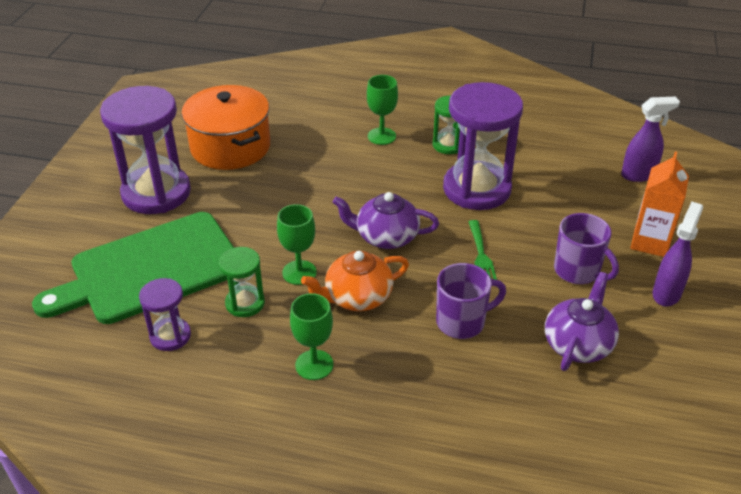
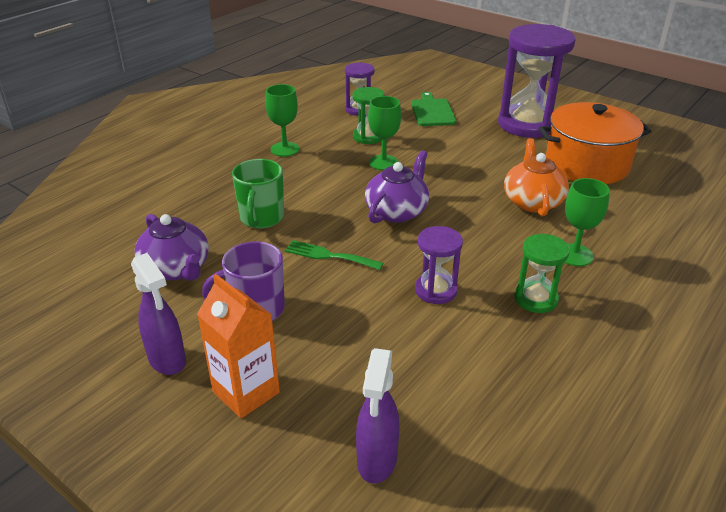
camera: 115 degrees right, 5 degrees down
(150, 269) = (432, 111): green cutting board -> green cutting board, size x0.47
(357, 297) = (334, 180): orange teapot -> orange teapot (532, 201)
(462, 322) = (261, 218): purple mug -> green mug
(476, 189) = (436, 290): purple hourglass -> purple hourglass, size x0.50

